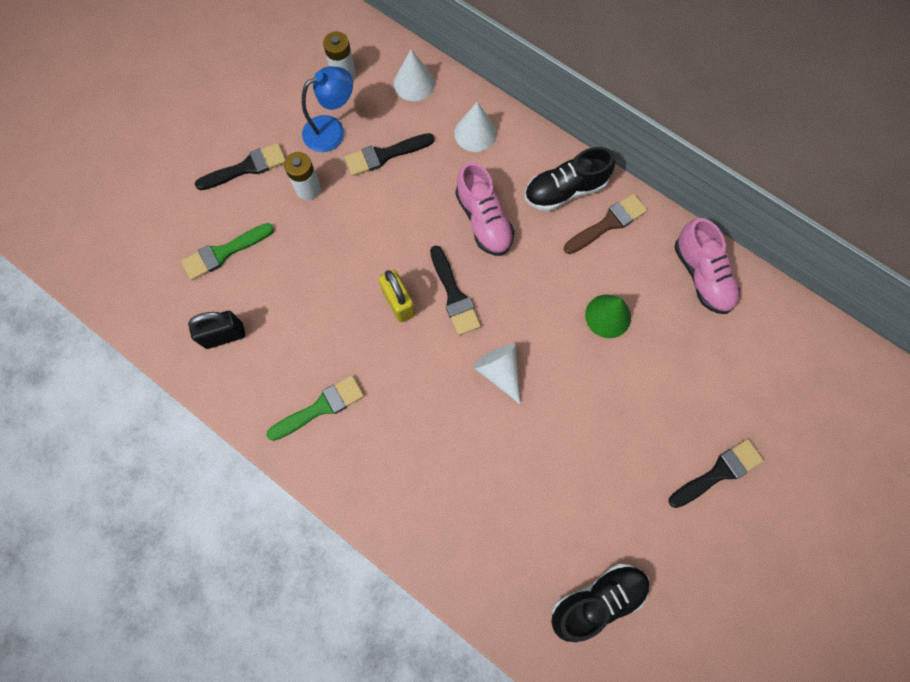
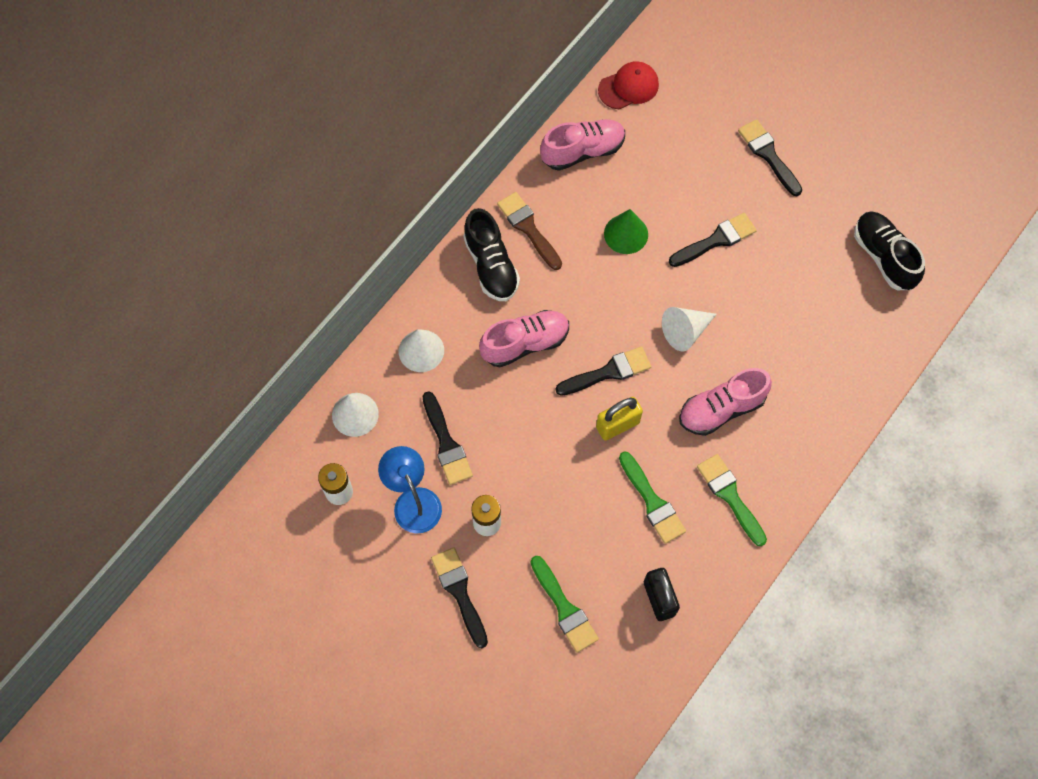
camera: 90 degrees left, 5 degrees down
(319, 332) = (652, 501): none -> green brush
(413, 403) = (721, 409): none -> pink shoe
(606, 407) = (715, 240): none -> black brush
(786, 323) = (628, 87): none -> red cap

